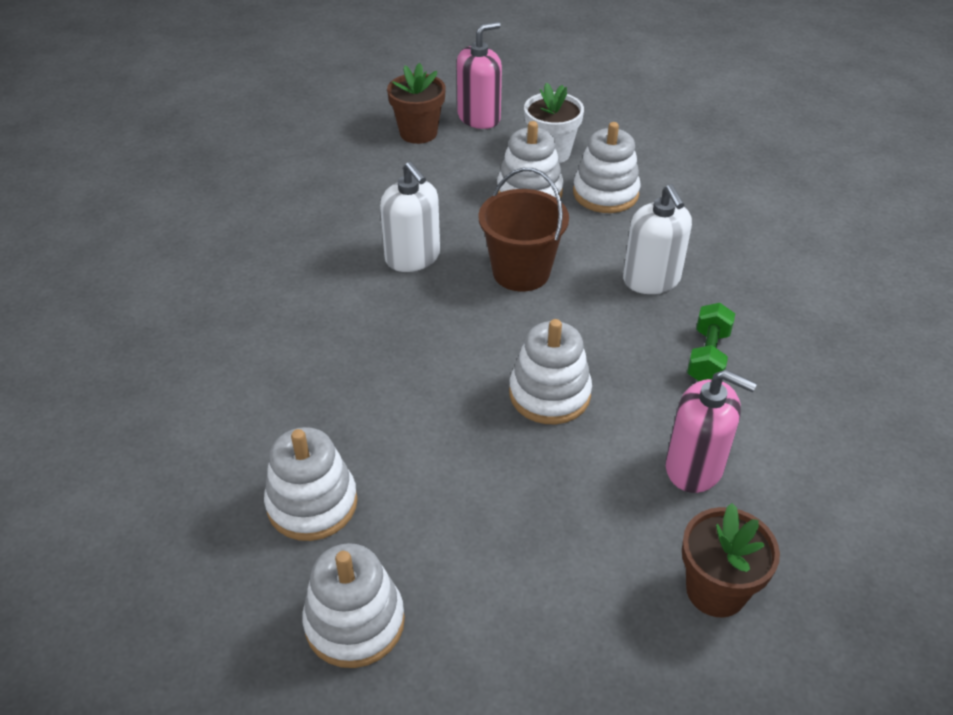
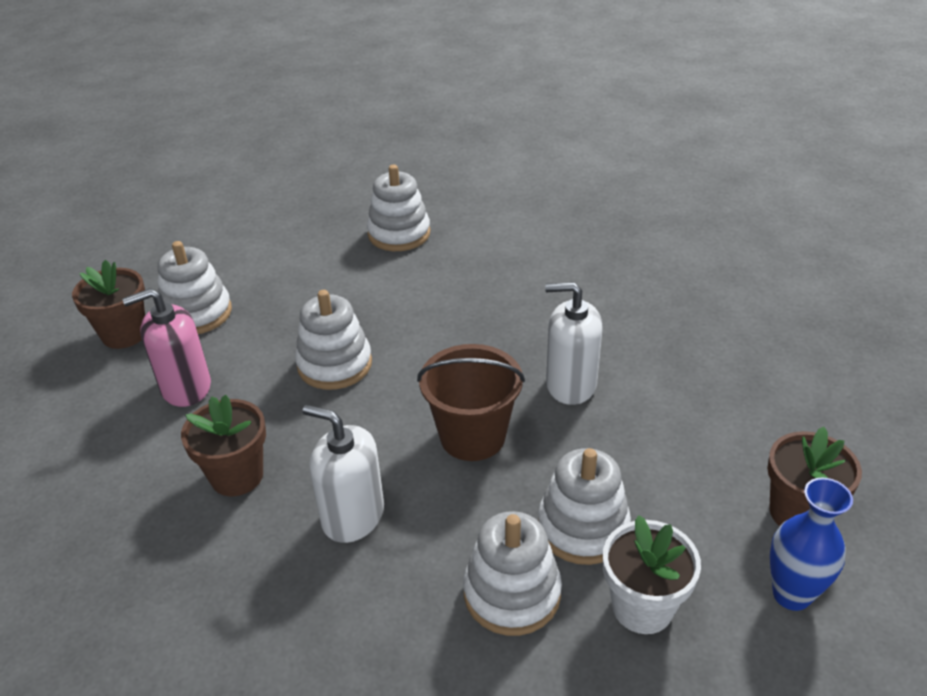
camera: 135 degrees right, 5 degrees down
(355, 622) = (312, 217): white stacking toy -> white stacking toy (197, 313)
(479, 117) = (791, 594): pink soap dispenser -> blue vase
(708, 356) = (237, 476): green dumbbell -> brown flower pot

